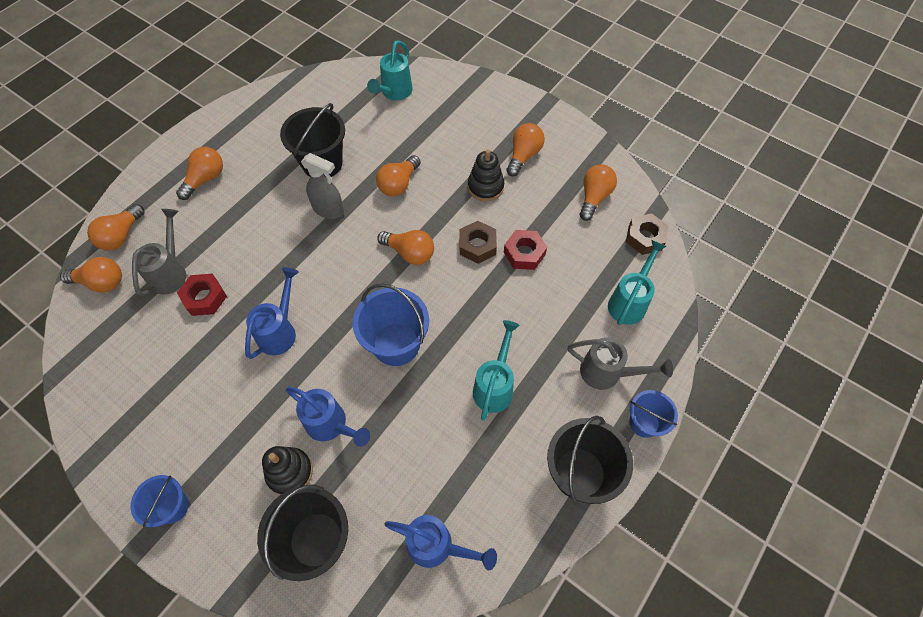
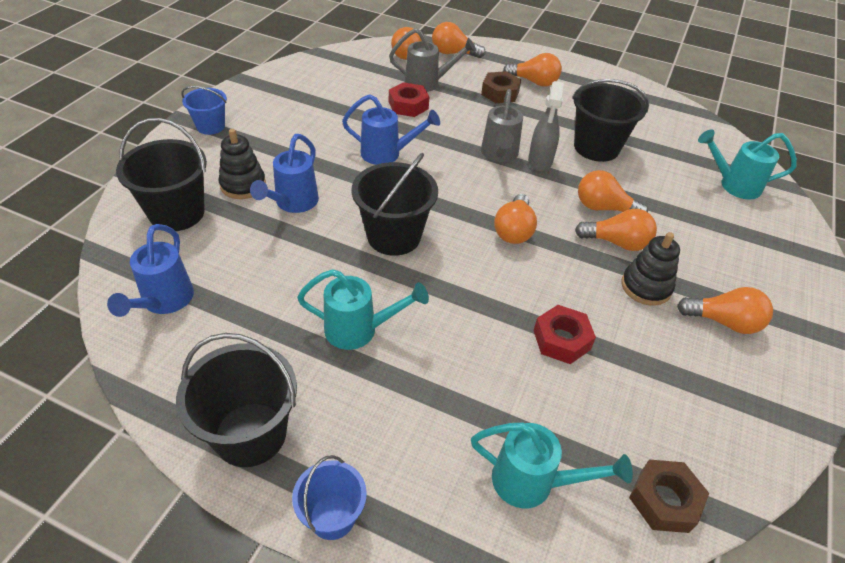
camera: 75 degrees right, 15 degrees down
(396, 344) = (394, 236): blue bucket -> black bucket
(477, 246) = (551, 289): brown nut -> brown nut (500, 93)
(594, 197) = (702, 418): orange light bulb -> orange light bulb (617, 242)
(607, 373) = (403, 458): grey watering can -> grey watering can (499, 155)

